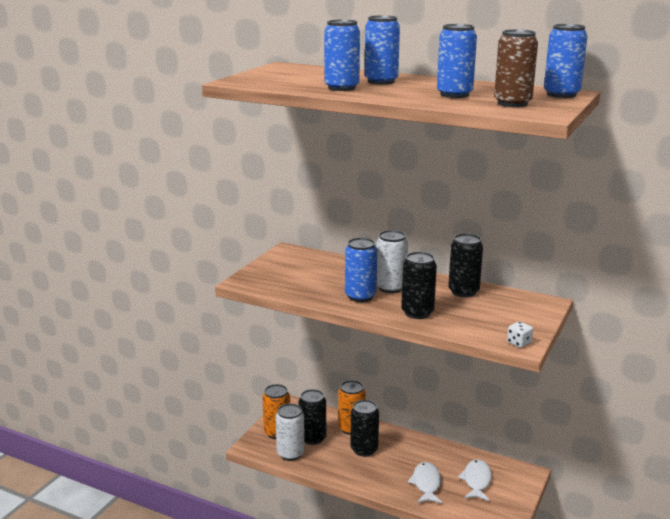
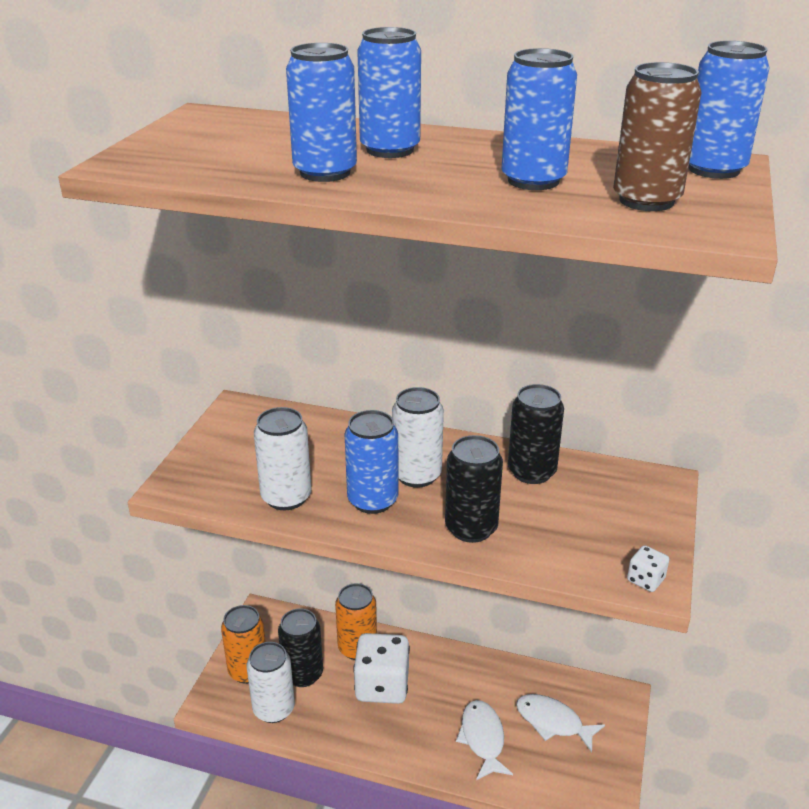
camera: 10 degrees left, 10 degrees up
(308, 291) = (286, 497): none -> white can
(364, 449) = (382, 685): black can -> white dice
(476, 481) = (553, 722): white fish -> white fish turned 60 degrees counterclockwise

